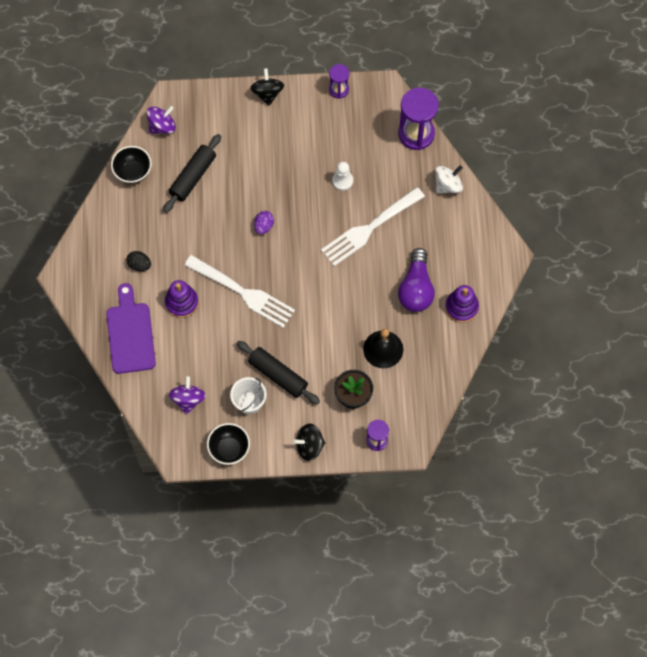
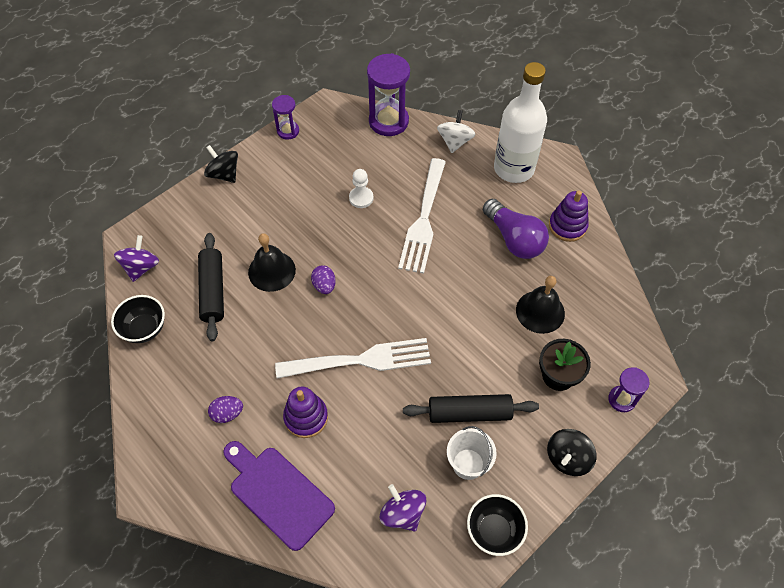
camera: 40 degrees left, 10 degrees down
(139, 265) = (227, 414): black egg -> purple egg
(240, 190) = (271, 271): none -> black bell
(468, 237) = (514, 168): none -> white bottle

